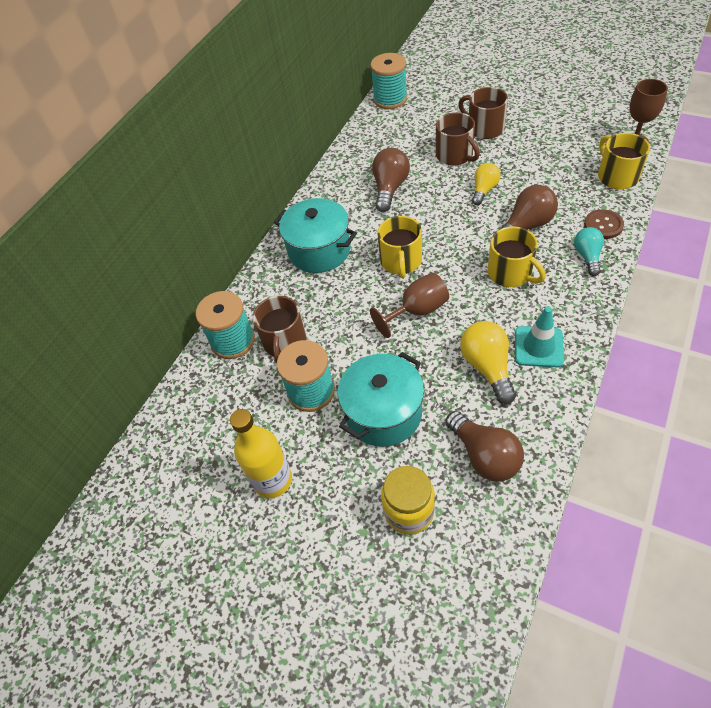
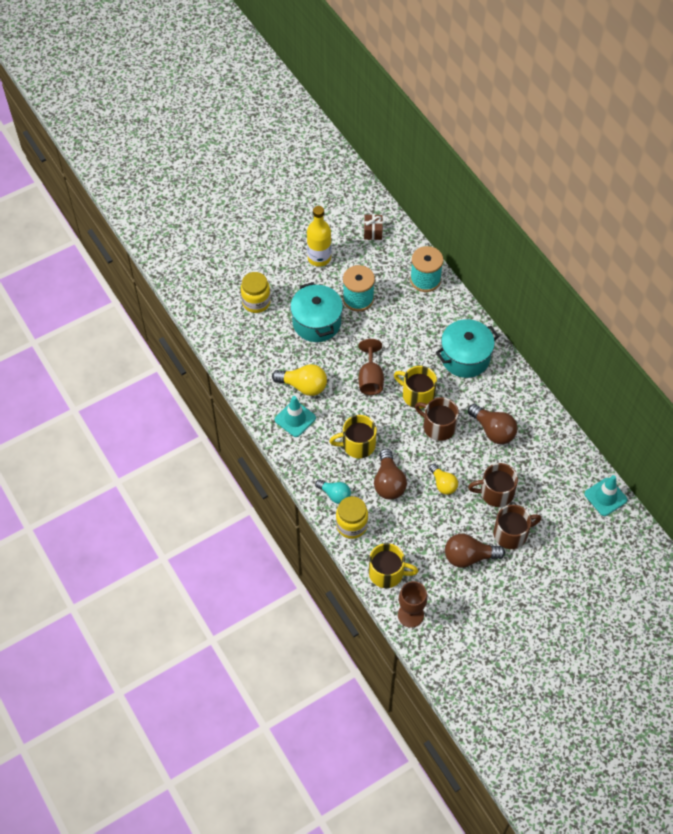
camera: 115 degrees right, 5 degrees up
(185, 442) = (373, 232): none -> brown gift
(284, 342) = (403, 303): brown mug -> brown mug (438, 426)
(390, 99) = (605, 497): turquoise spool -> turquoise traffic cone
(484, 455) = (256, 350): brown light bulb -> brown light bulb (469, 556)
(603, 225) = (351, 525): brown button -> yellow jar

